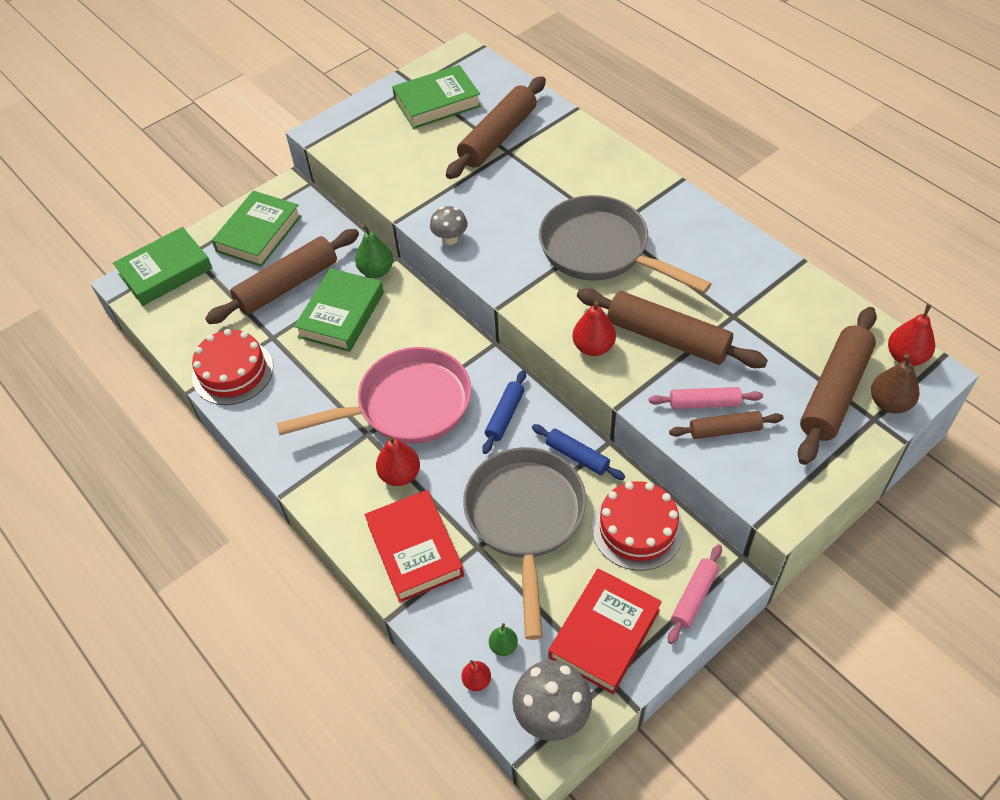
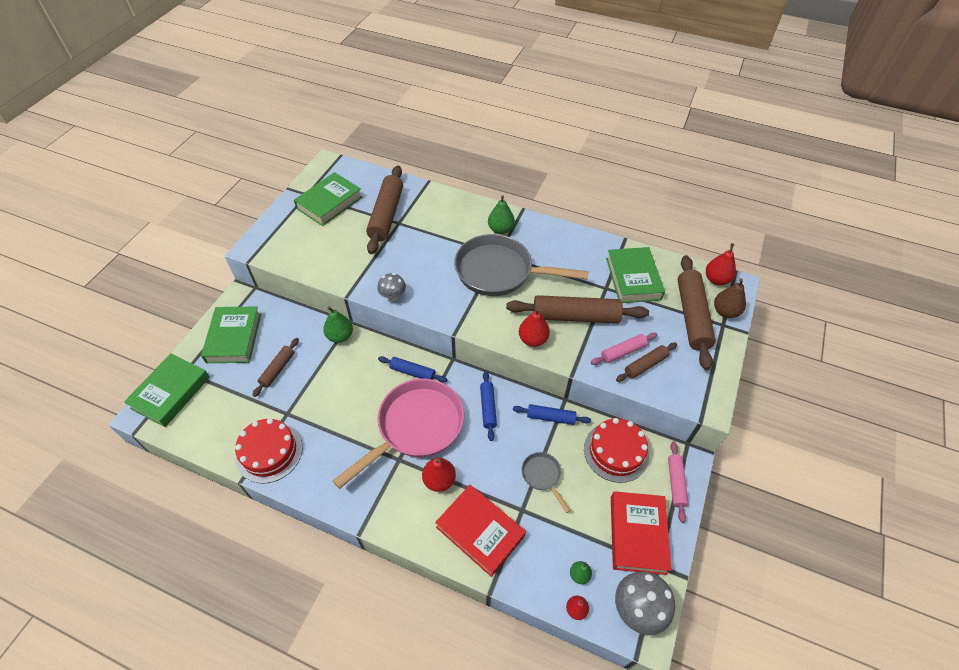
camera: 30 degrees left, 0 degrees up
(287, 285) = (278, 369): brown rolling pin -> brown rolling pin, size x0.54
(341, 315) = (331, 377): green book -> green book (633, 278)
(437, 342) = (412, 372): none -> blue rolling pin
(525, 519) = (542, 476): grey pan -> grey pan, size x0.44
(635, 197) = (500, 229): none -> green pear

